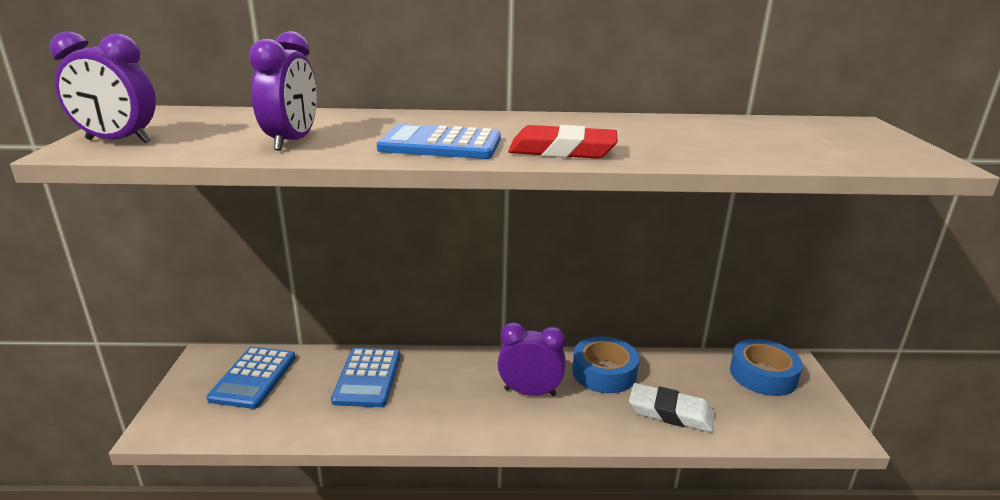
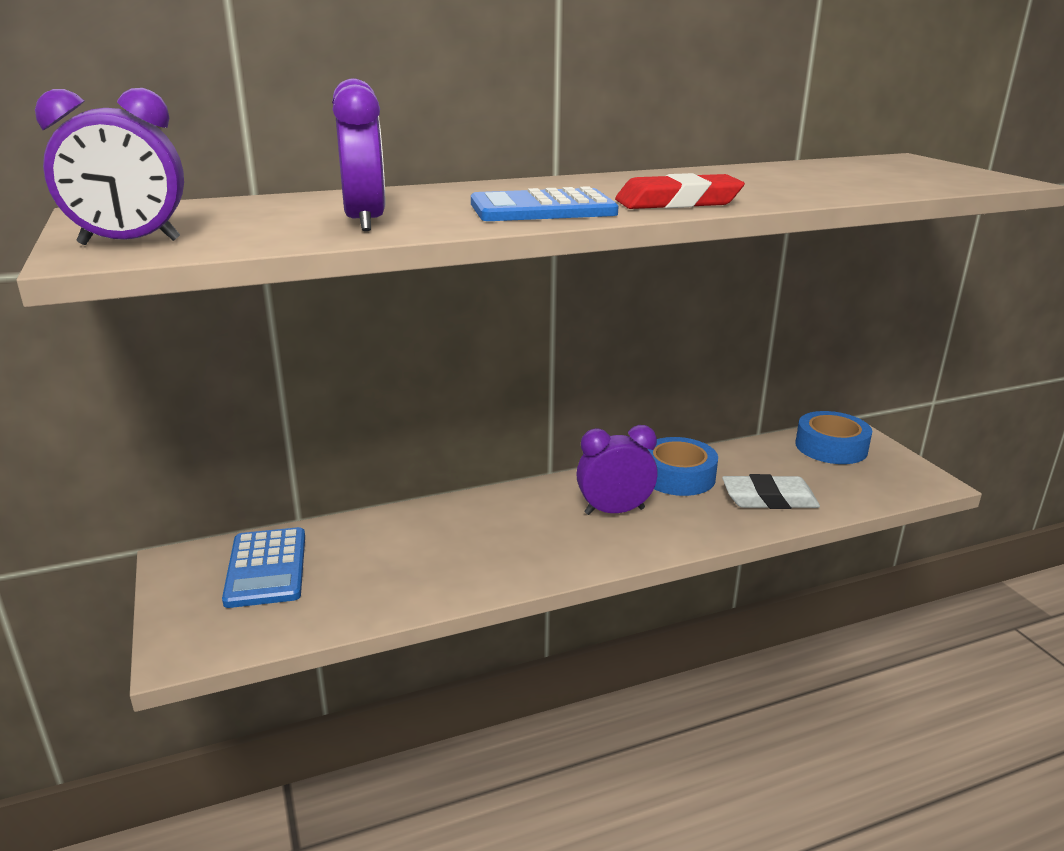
camera: 20 degrees left, 0 degrees up
(367, 378) = (416, 537): blue calculator -> none

